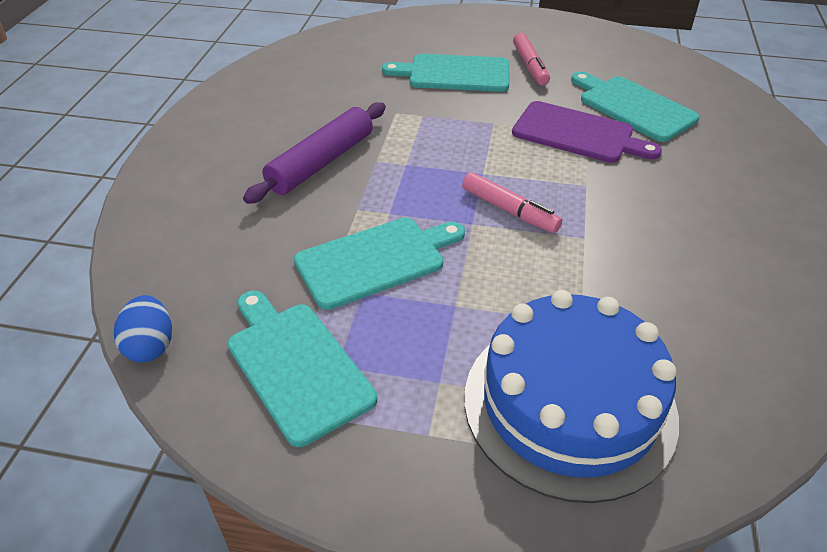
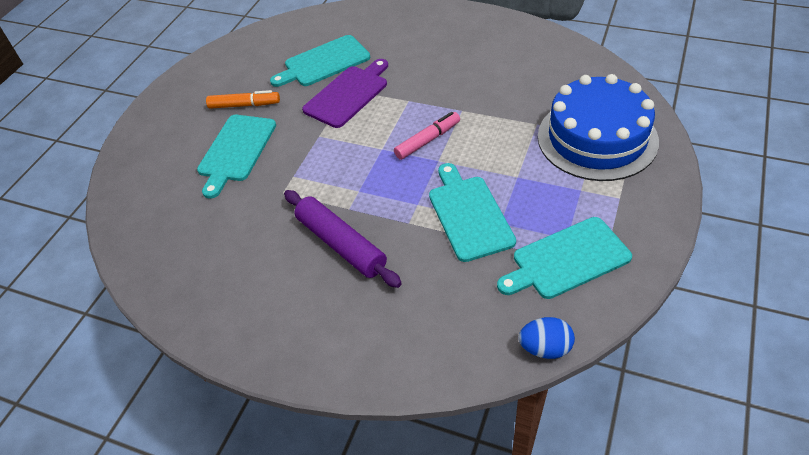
camera: 75 degrees left, 5 degrees up
(530, 66) = (244, 105): pink marker -> orange marker

